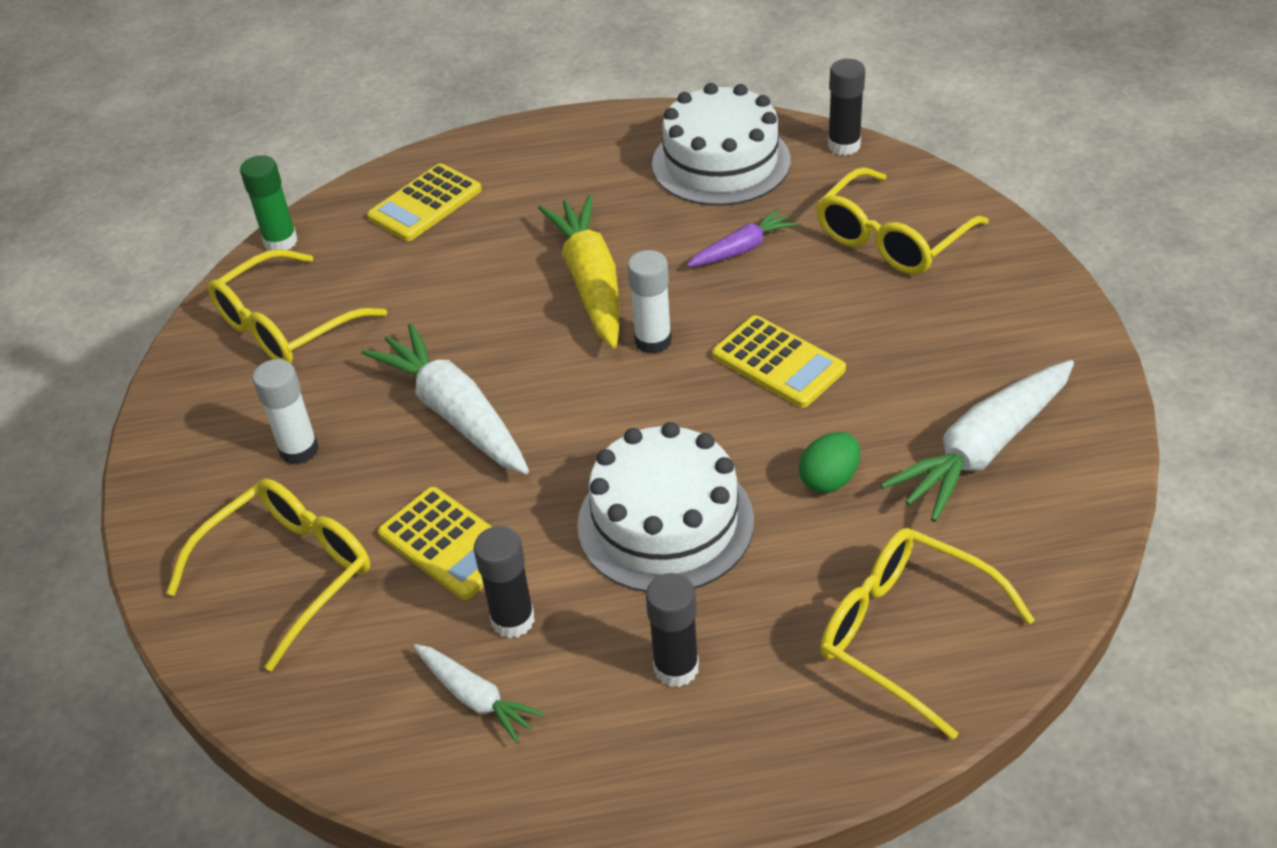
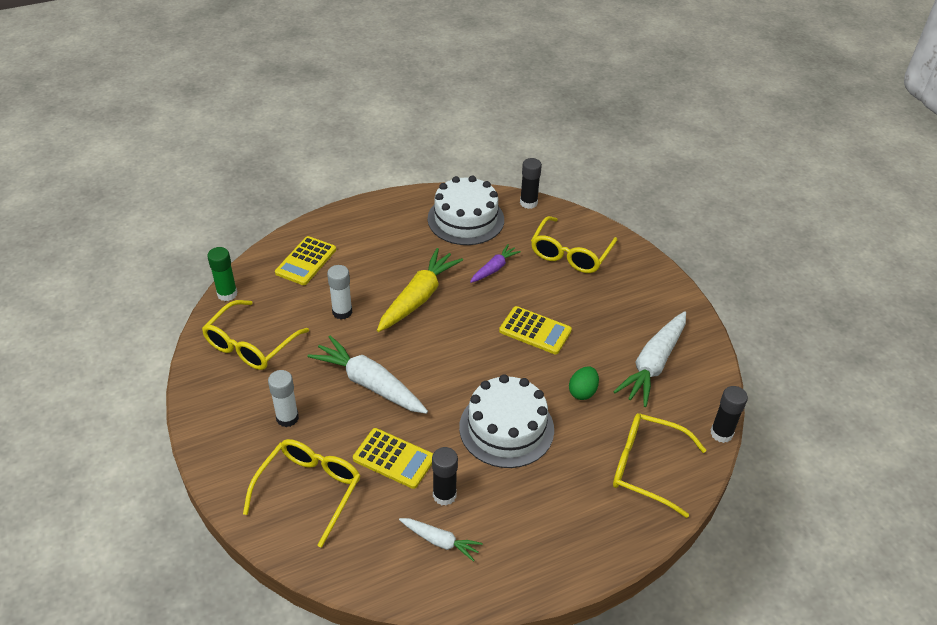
camera: 20 degrees left, 0 degrees up
(590, 282) = (418, 298): yellow carrot -> yellow carrot turned 60 degrees clockwise
(653, 341) = (464, 327): white glue stick -> white glue stick (342, 312)
(676, 668) = (539, 506): black glue stick -> black glue stick (721, 433)

